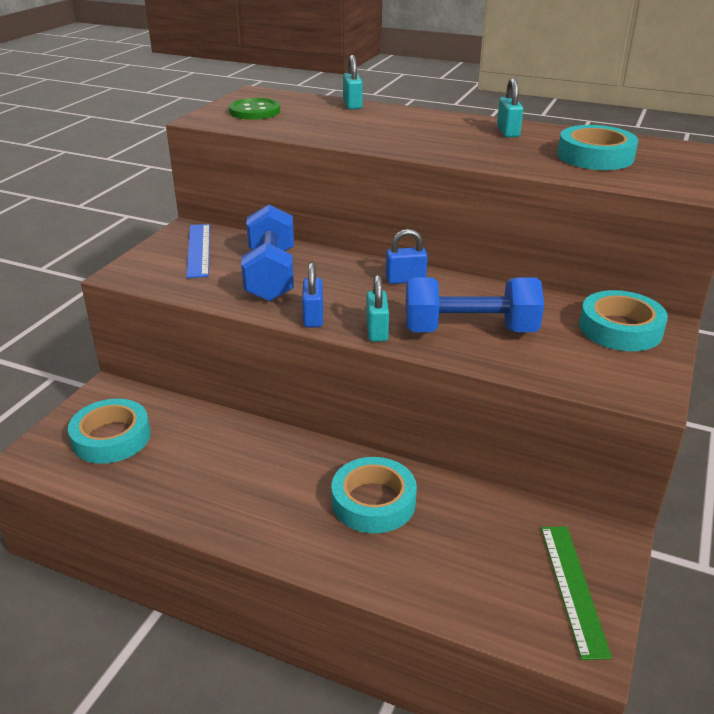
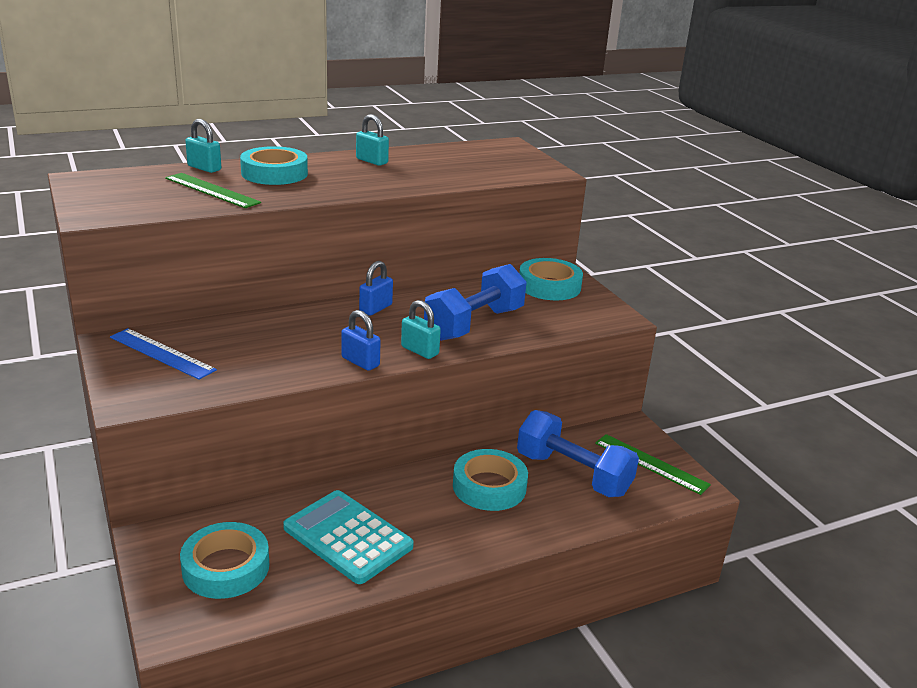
camera: 50 degrees left, 5 degrees down
(209, 469) = (347, 537): none -> turquoise calculator
(254, 111) = (126, 196): green button -> none
(270, 275) = (268, 347): blue dumbbell -> blue dumbbell (573, 474)
(320, 122) = (212, 190): none -> green ruler
(595, 156) = (460, 164): turquoise tape -> turquoise tape (274, 173)

